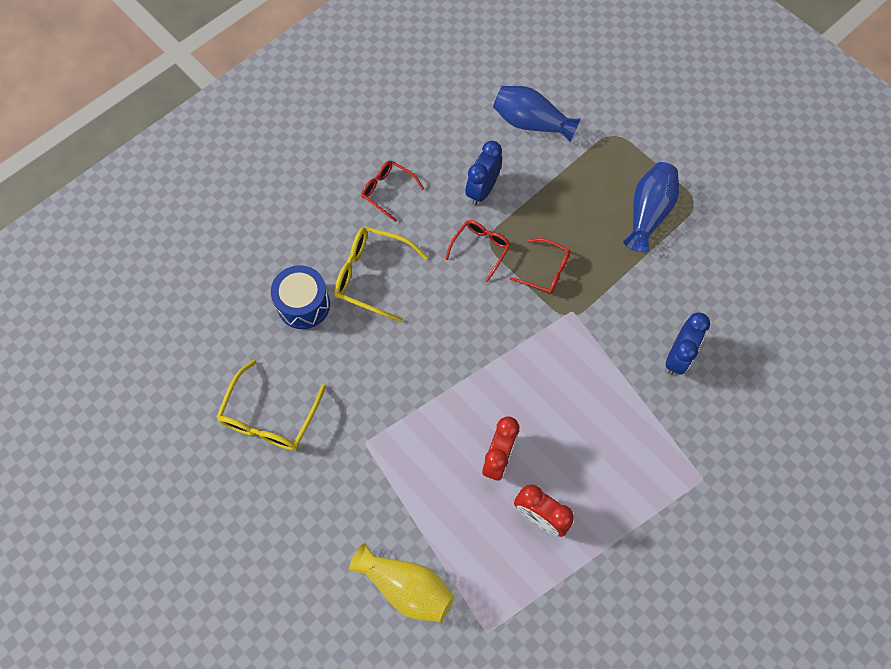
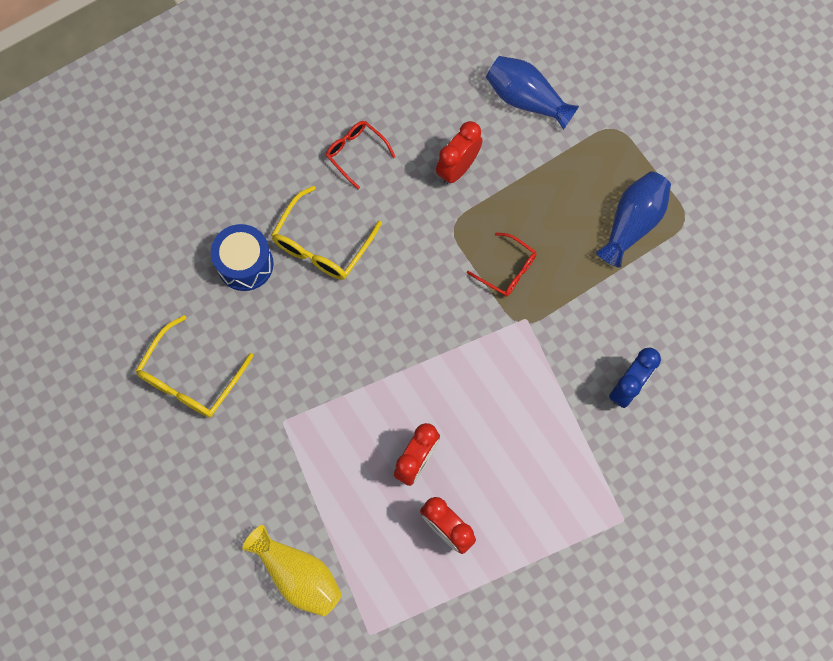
camera: 10 degrees right, 5 degrees up
(372, 275) = (322, 244): yellow glasses -> yellow glasses turned 90 degrees counterclockwise
(480, 249) = (442, 234): red glasses -> none
(482, 190) = (458, 168): blue clock -> red clock

